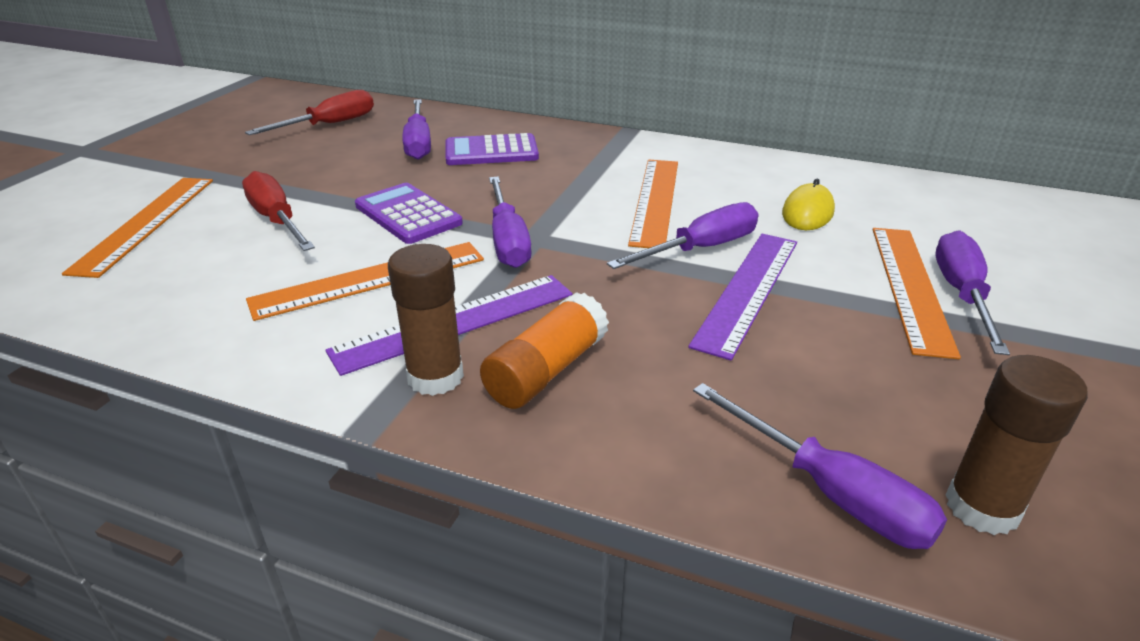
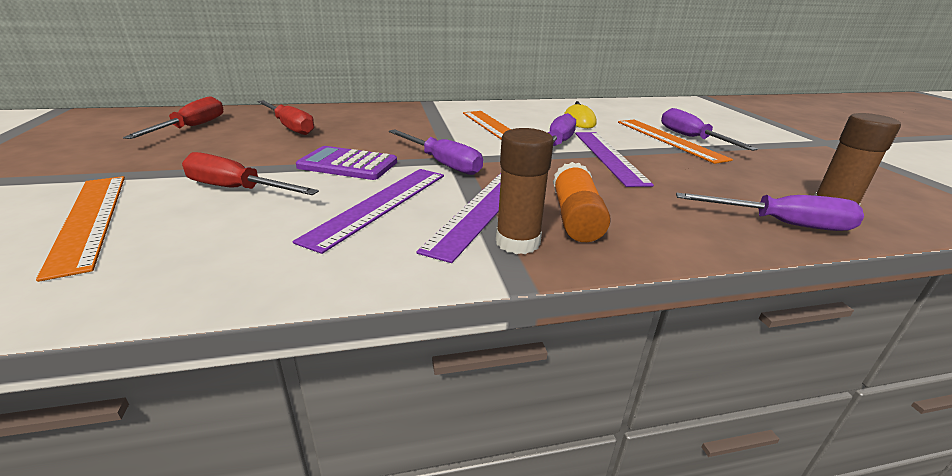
camera: 35 degrees left, 5 degrees down
(370, 279) = (379, 205): orange ruler -> purple ruler
(418, 143) = (290, 127): purple screwdriver -> red screwdriver
(491, 151) = (354, 123): purple calculator -> none

